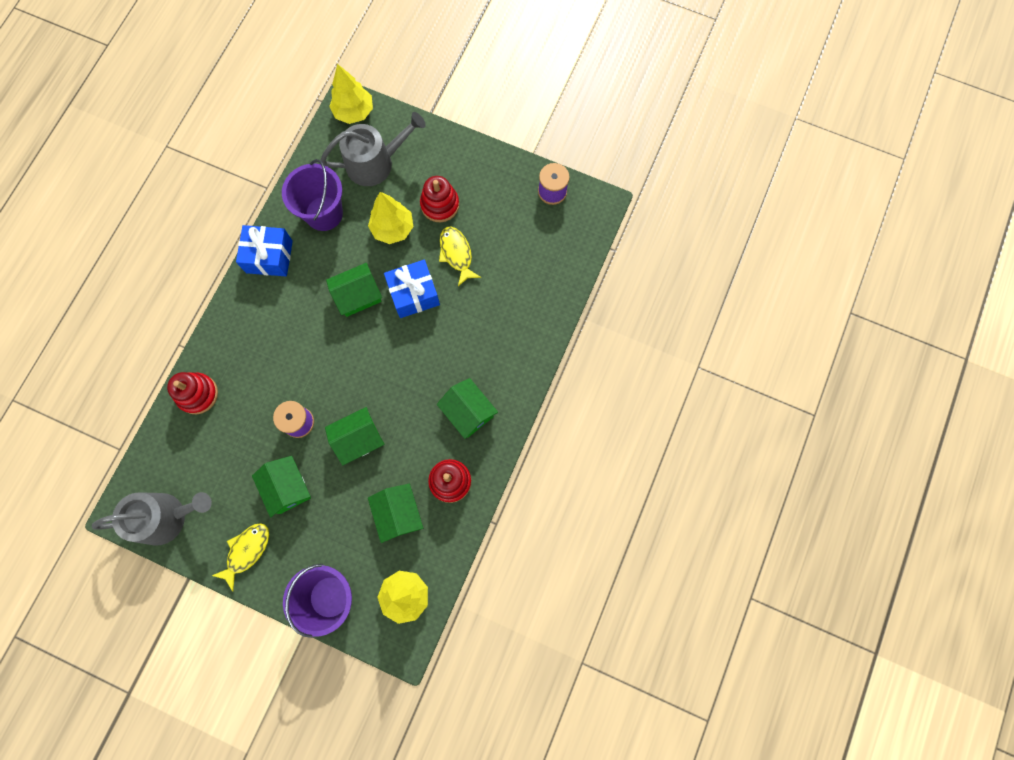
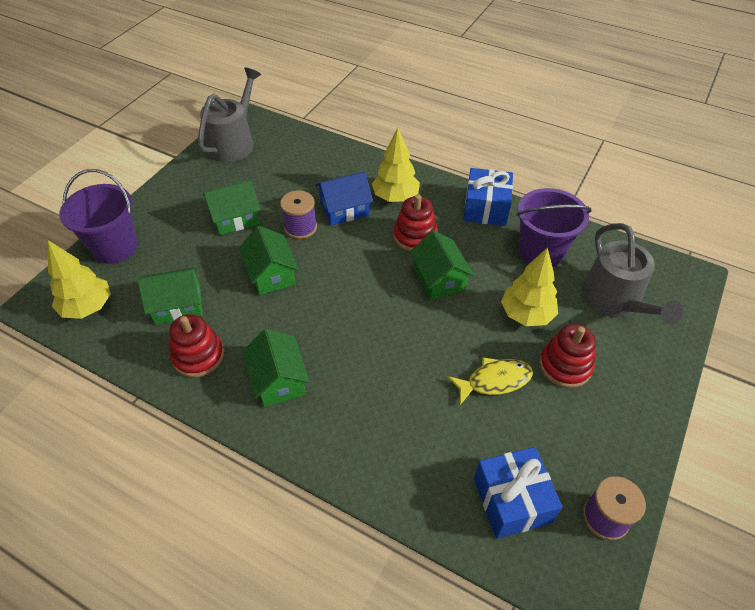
camera: 95 degrees right, 25 degrees down
(167, 517) = (234, 143): grey watering can -> grey watering can turned 150 degrees counterclockwise
(197, 394) = (343, 160): red stacking toy -> red stacking toy (415, 236)
(246, 551) = (184, 190): yellow fish -> none
(272, 384) = (344, 209): none -> blue house
(354, 112) = (681, 283): yellow tree -> yellow tree (395, 197)
(414, 294) = (439, 332): blue gift -> blue gift (512, 500)
(468, 412) = (279, 380): green house -> green house turned 75 degrees counterclockwise

